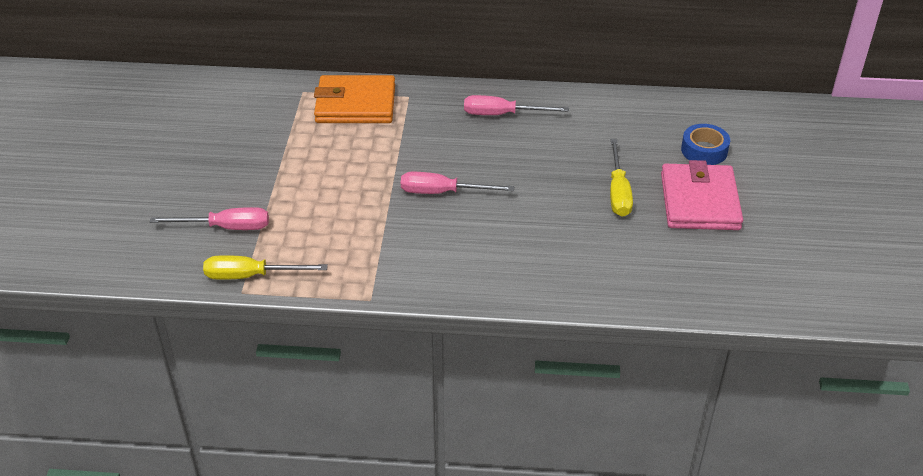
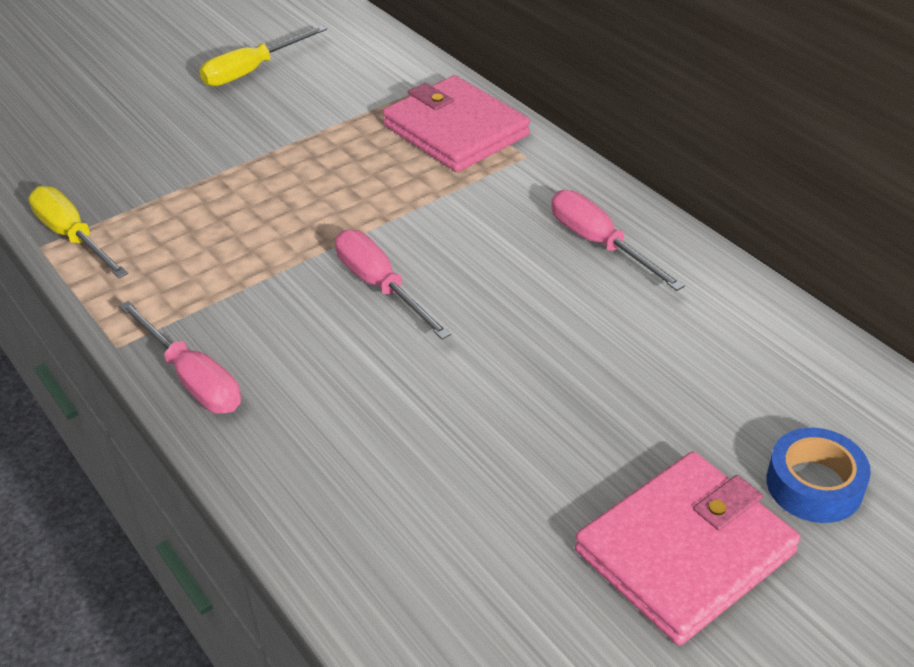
camera: 50 degrees right, 0 degrees up
(226, 227) = (135, 174): pink screwdriver -> pink screwdriver (192, 378)
(355, 104) = (455, 130): orange wallet -> pink wallet
(618, 192) = (587, 445): yellow screwdriver -> yellow screwdriver (252, 71)

